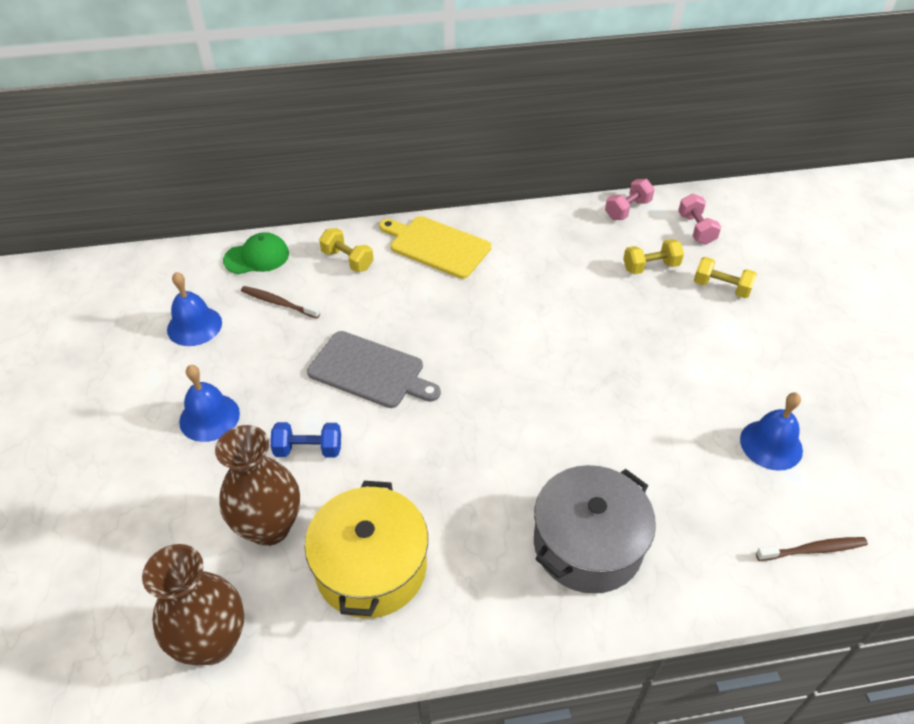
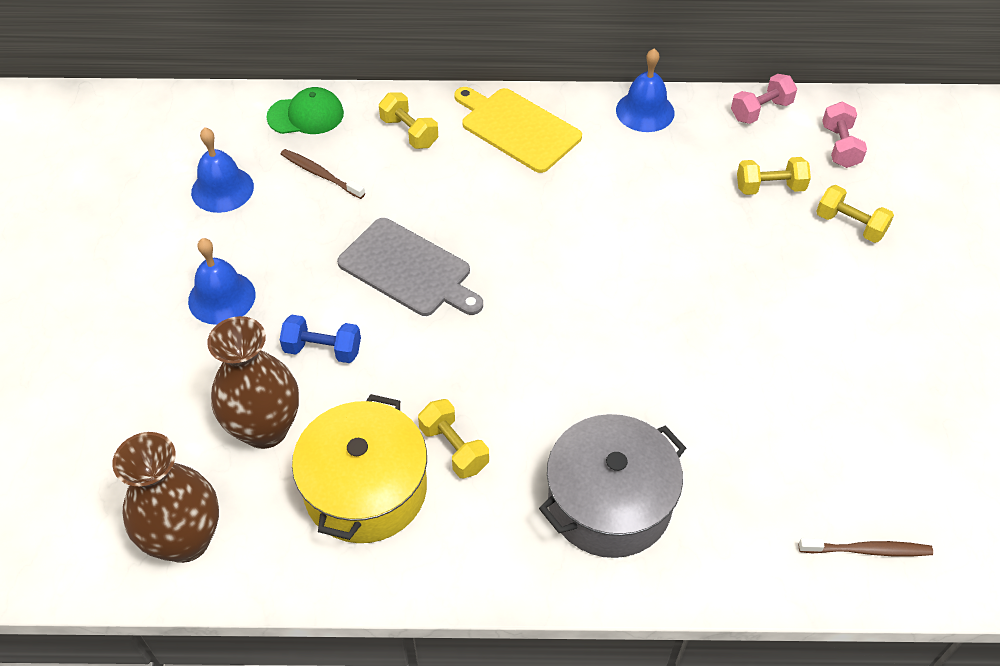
camera: 10 degrees right, 5 degrees up
(442, 518) = (454, 448): none -> yellow dumbbell
(771, 444) = (854, 423): blue bell -> blue bell (645, 111)

